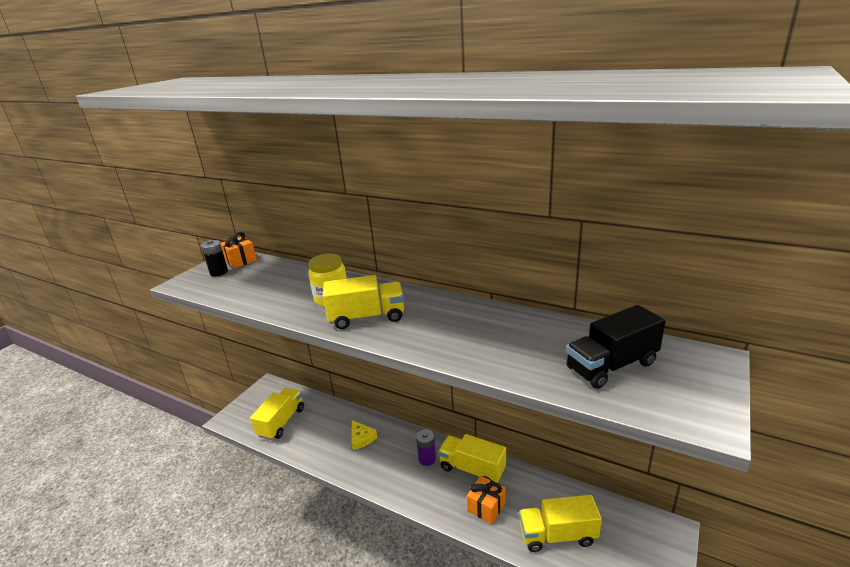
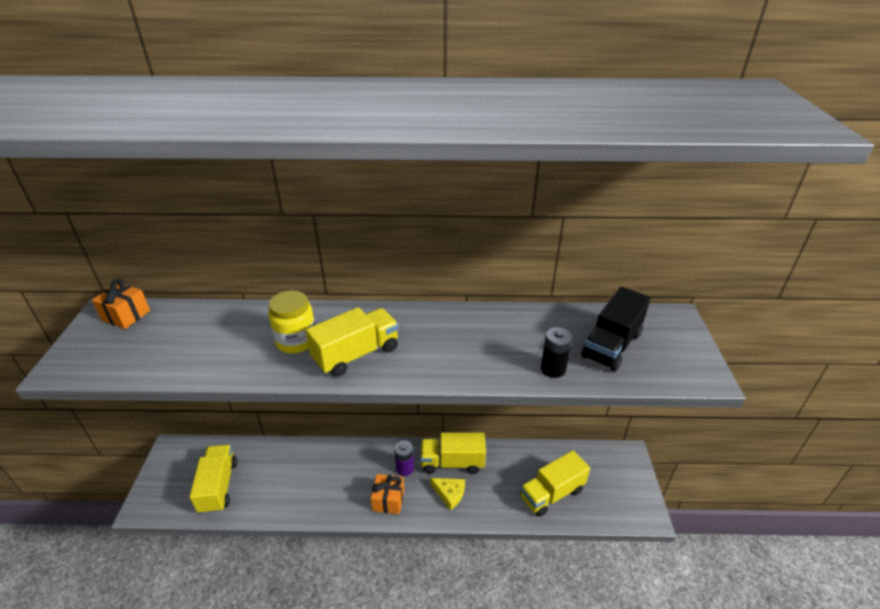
camera: 30 degrees left, 10 degrees up
(219, 272) = (107, 339): black battery -> black battery (553, 369)
(361, 438) = (325, 472): yellow cheese -> yellow cheese (449, 494)
(486, 507) = (483, 493): orange gift -> orange gift (388, 500)

